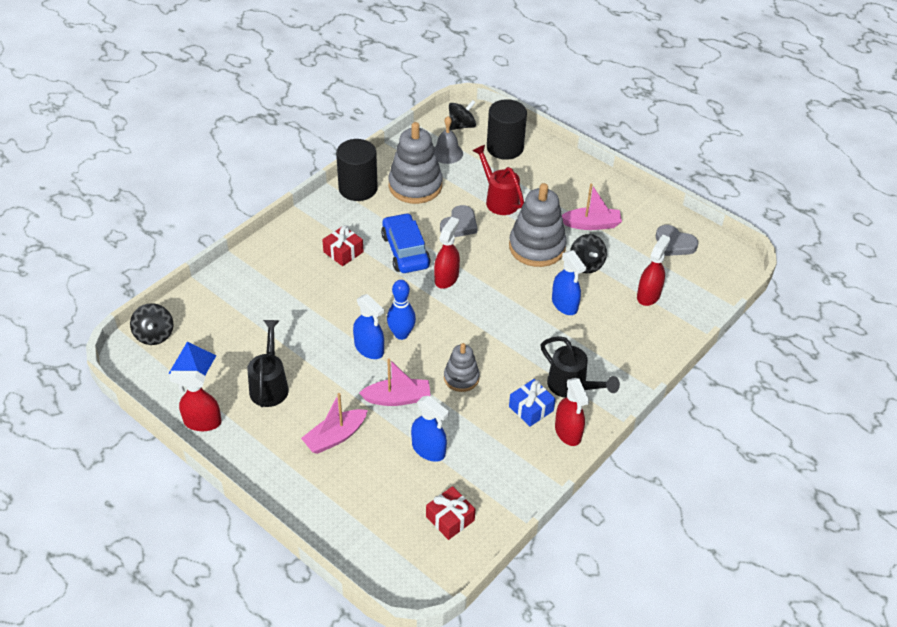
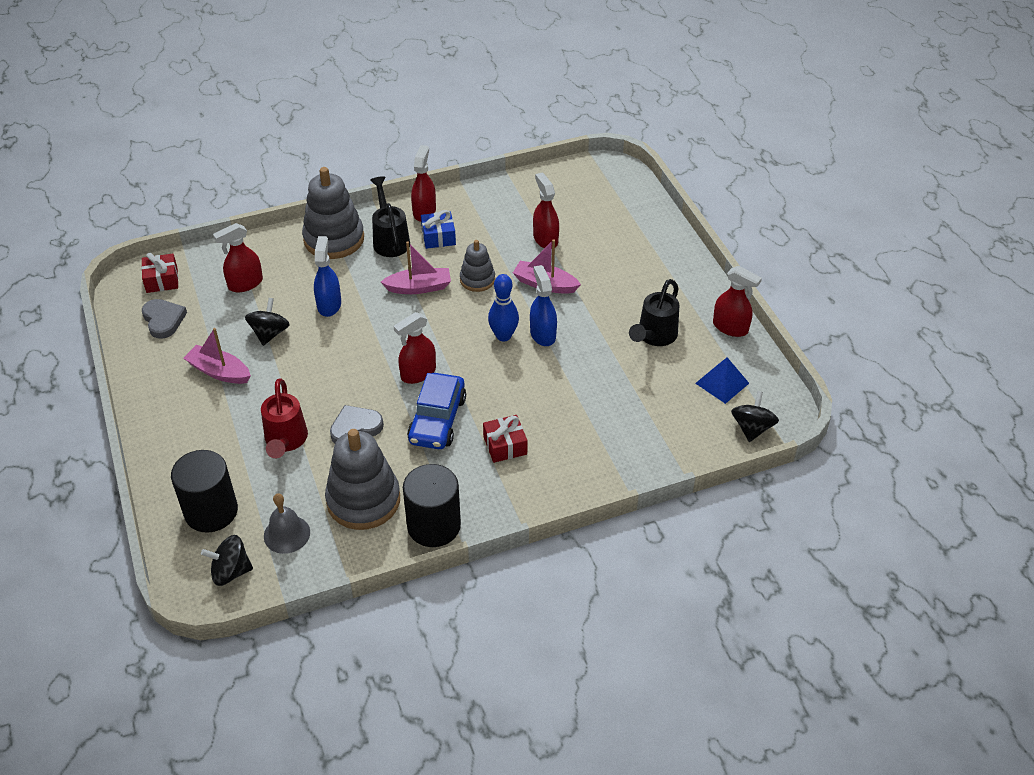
camera: 150 degrees left, 0 degrees up
(335, 437) = (617, 275): pink boat -> pink boat (419, 287)
(428, 450) = (545, 239): blue spray bottle -> red spray bottle
(450, 518) = (561, 193): red gift -> red gift (162, 280)
(537, 247) = (299, 370): grey stacking toy -> grey stacking toy (334, 239)

